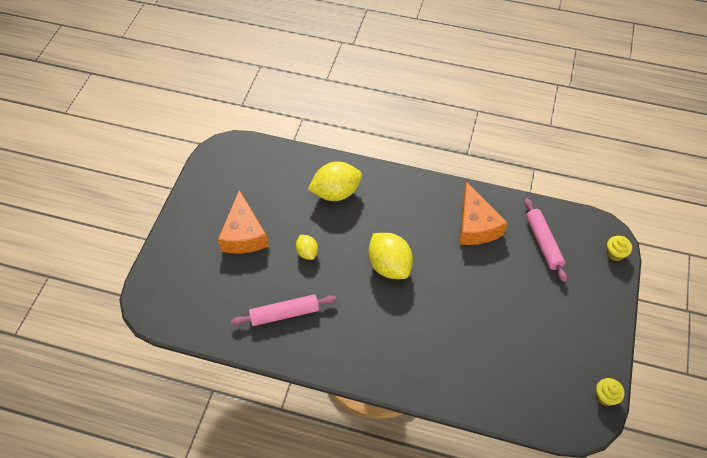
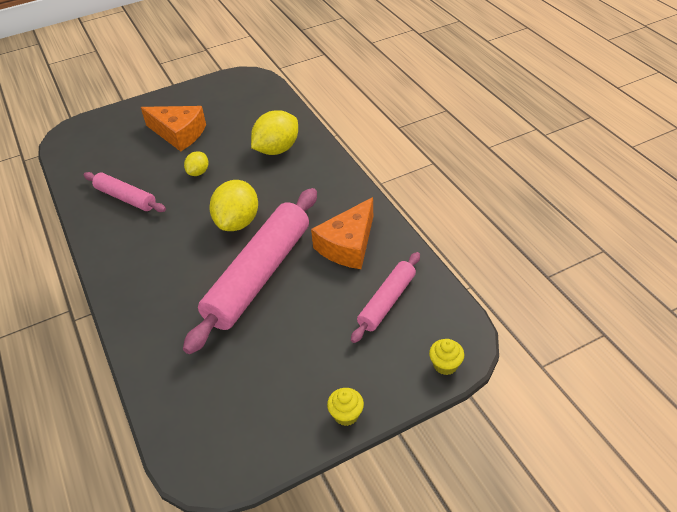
camera: 50 degrees right, 10 degrees down
(243, 234) = (179, 134): orange cheese -> orange cheese turned 105 degrees counterclockwise
(336, 193) = (277, 149): yellow lemon -> yellow lemon turned 75 degrees counterclockwise
(454, 289) = (258, 275): none -> pink rolling pin
(605, 397) = (248, 468): yellow cupcake -> yellow cupcake (346, 415)

